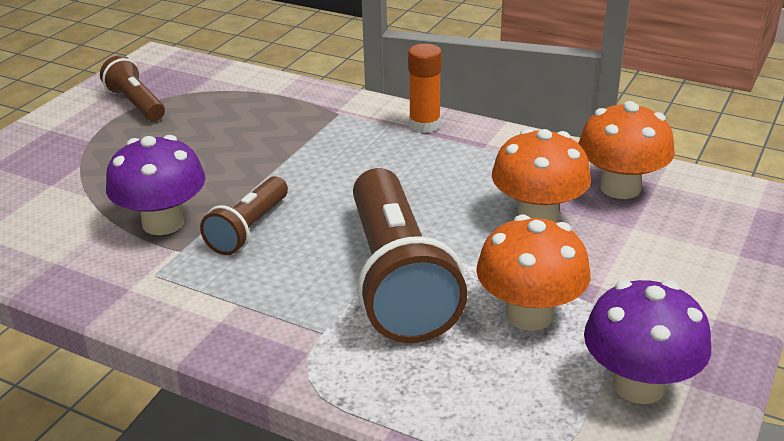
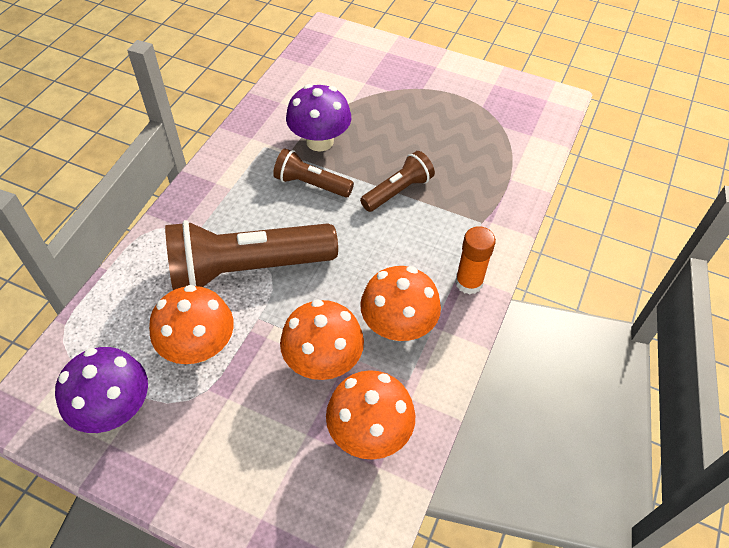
camera: 85 degrees right, 20 degrees up
(136, 104) = (479, 101): brown flashlight -> brown flashlight (398, 191)
(485, 168) = (398, 326): none -> orange mushroom

